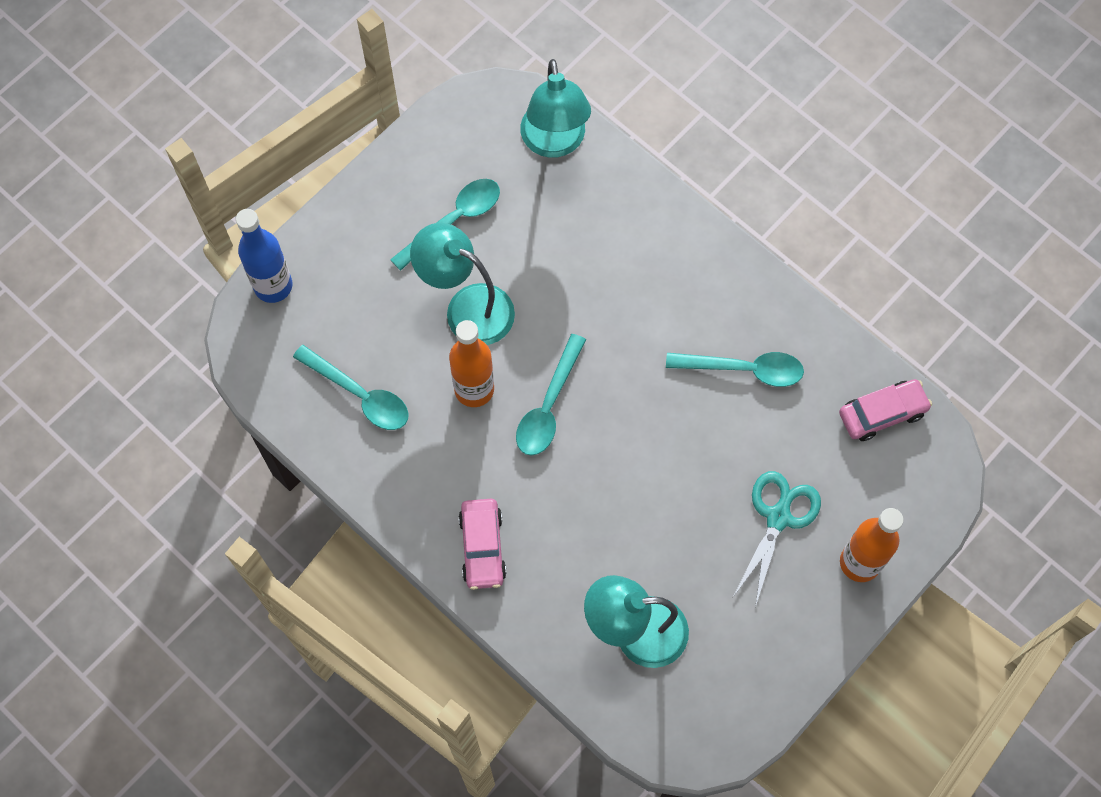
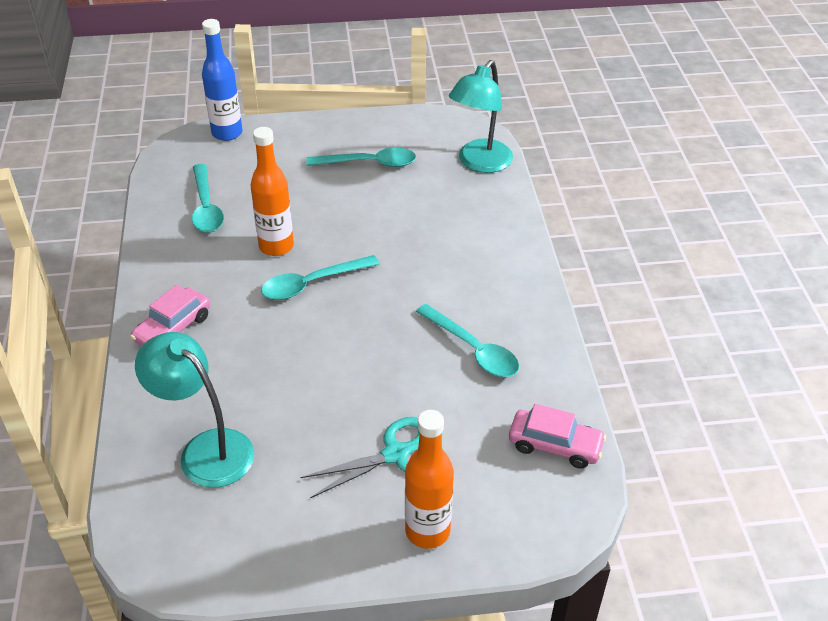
camera: 40 degrees right, 25 degrees down
(467, 307) = (324, 206): turquoise lamp -> none

